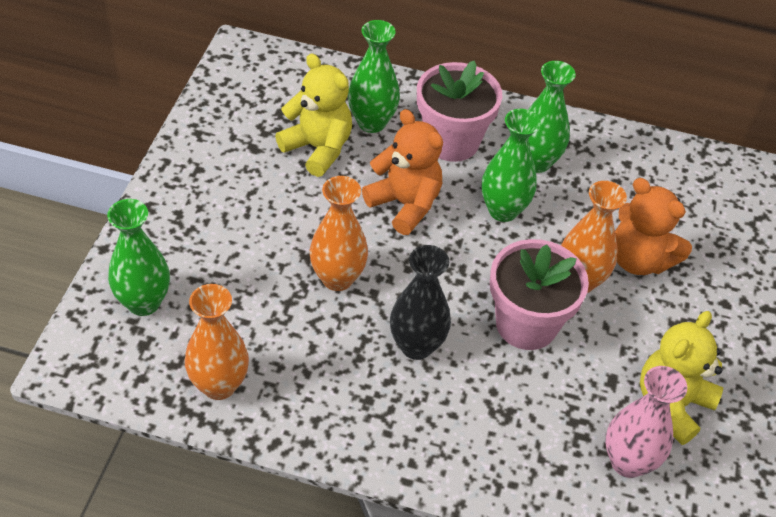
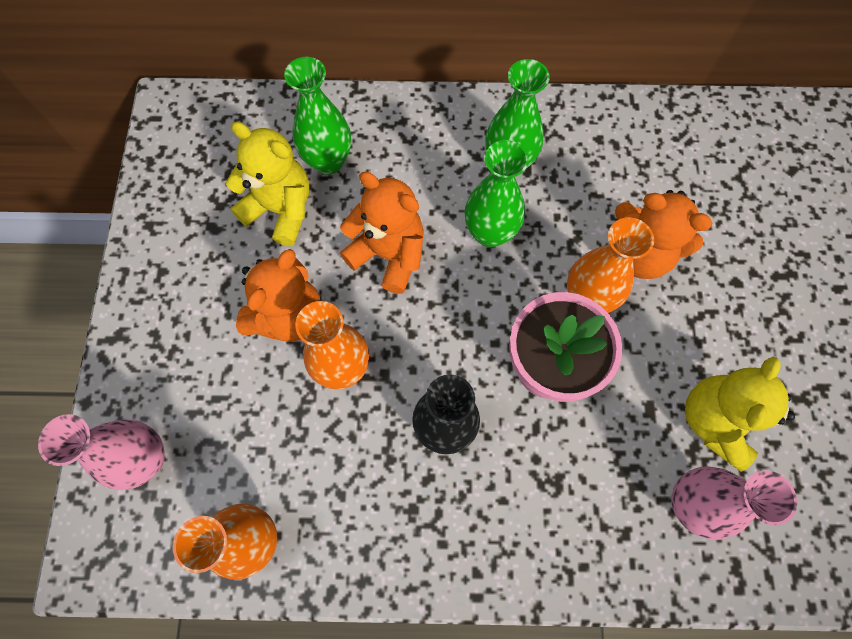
camera: 10 degrees left, 20 degrees up
(144, 302) = (146, 459): green vase -> pink vase
(301, 228) = (288, 315): none -> orange teddy bear
(451, 141) = (416, 162): pink flower pot -> none

